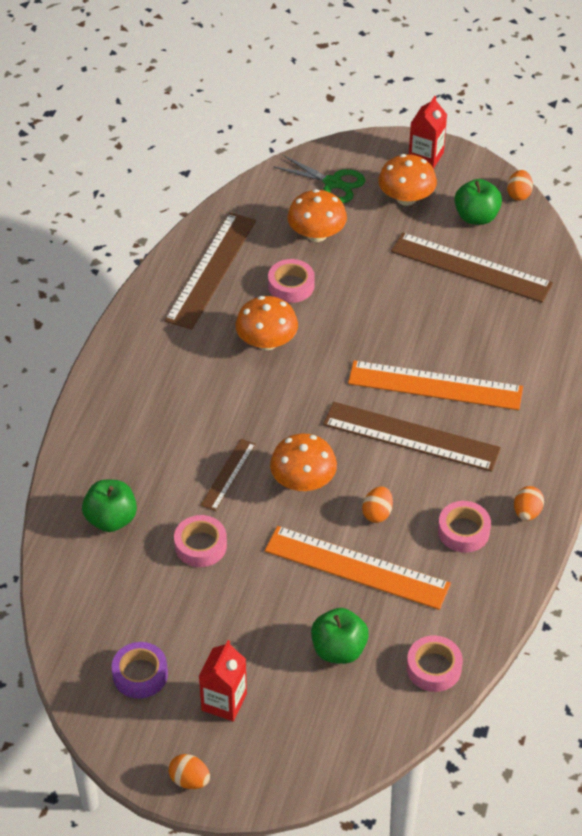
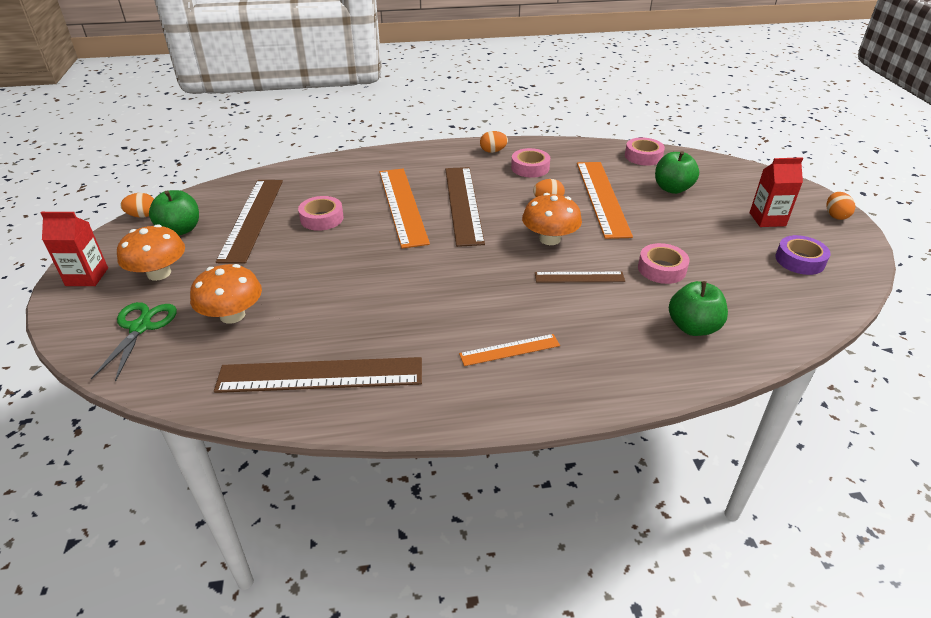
camera: 115 degrees left, 10 degrees down
(166, 385) = (509, 350): none -> orange ruler
(267, 341) = (407, 303): orange mushroom -> none
(291, 286) = (320, 310): pink tape -> pink tape (322, 218)

